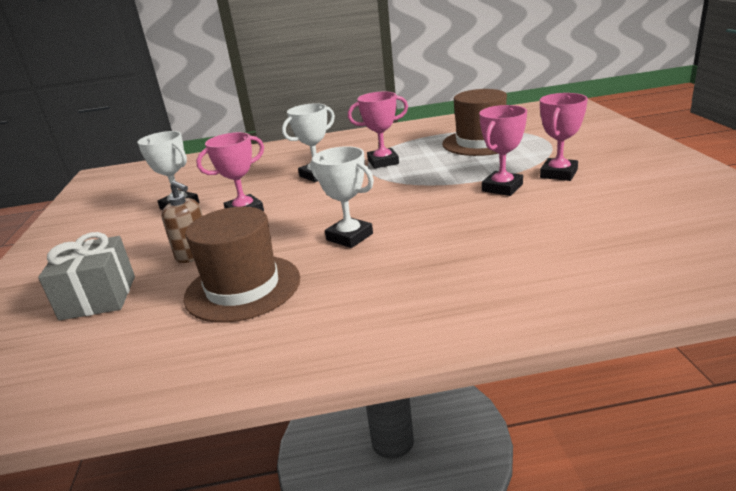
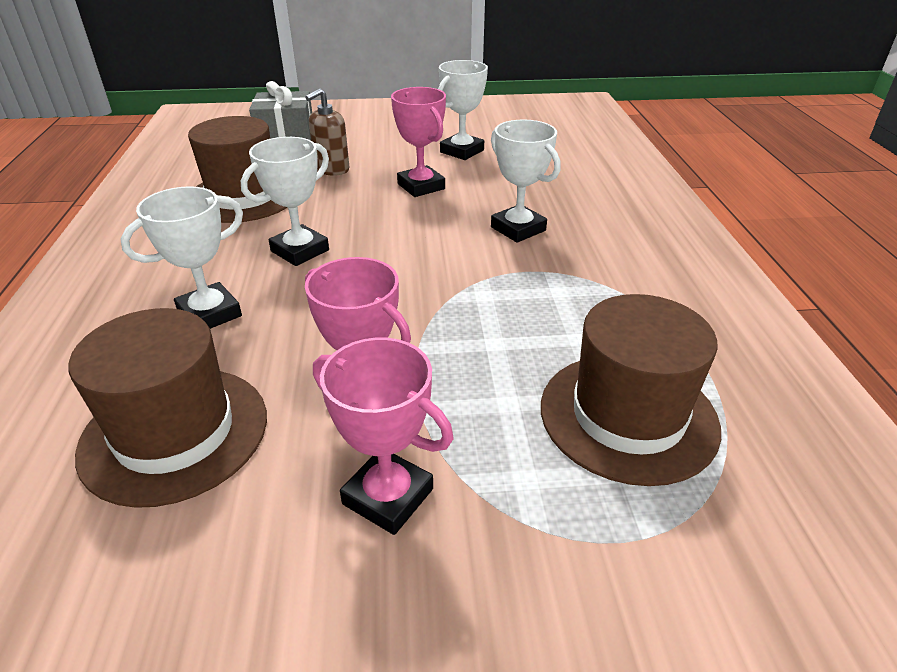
camera: 90 degrees right, 10 degrees up
(383, 162) = (551, 286): pink trophy -> none
(443, 249) = (209, 314): none -> white trophy
(560, 228) = (175, 433): none -> brown hat

